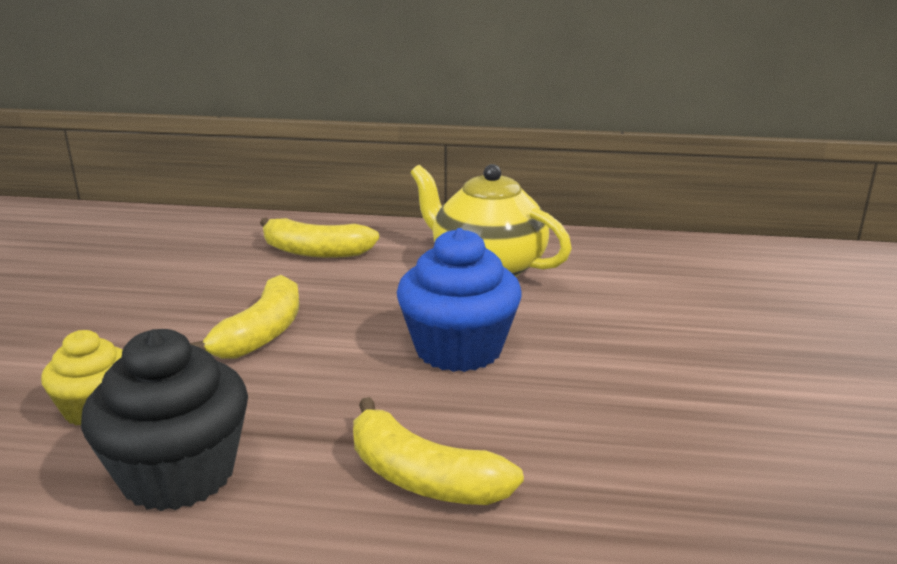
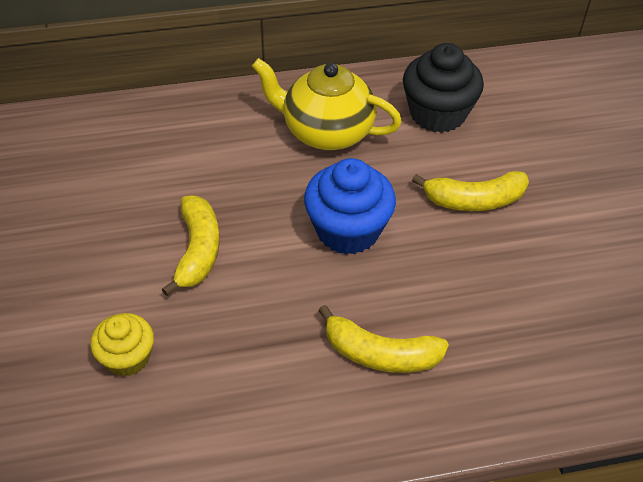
camera: 20 degrees left, 25 degrees up
(178, 474) = (226, 396): black cupcake -> black cupcake (437, 113)
(315, 252) = (181, 142): yellow banana -> yellow banana (474, 200)

